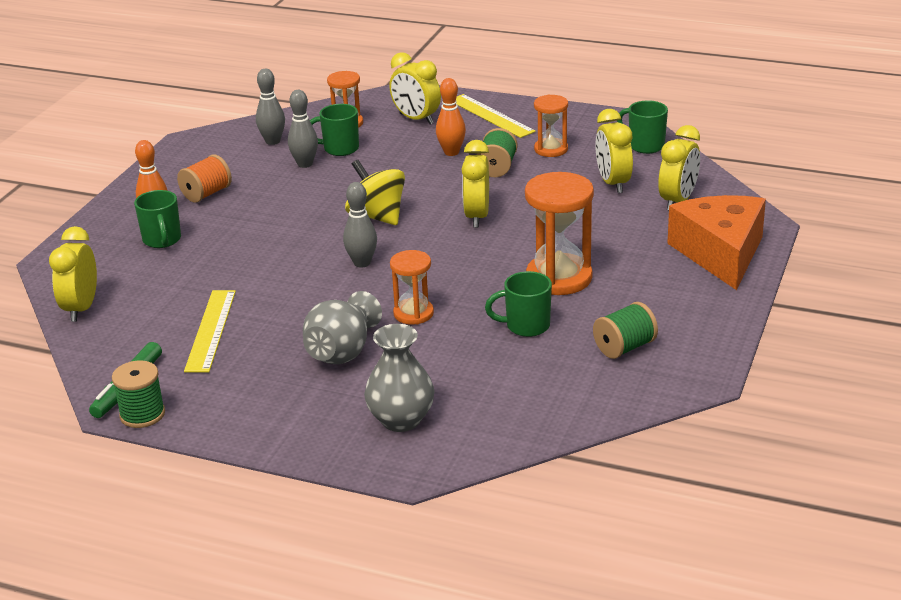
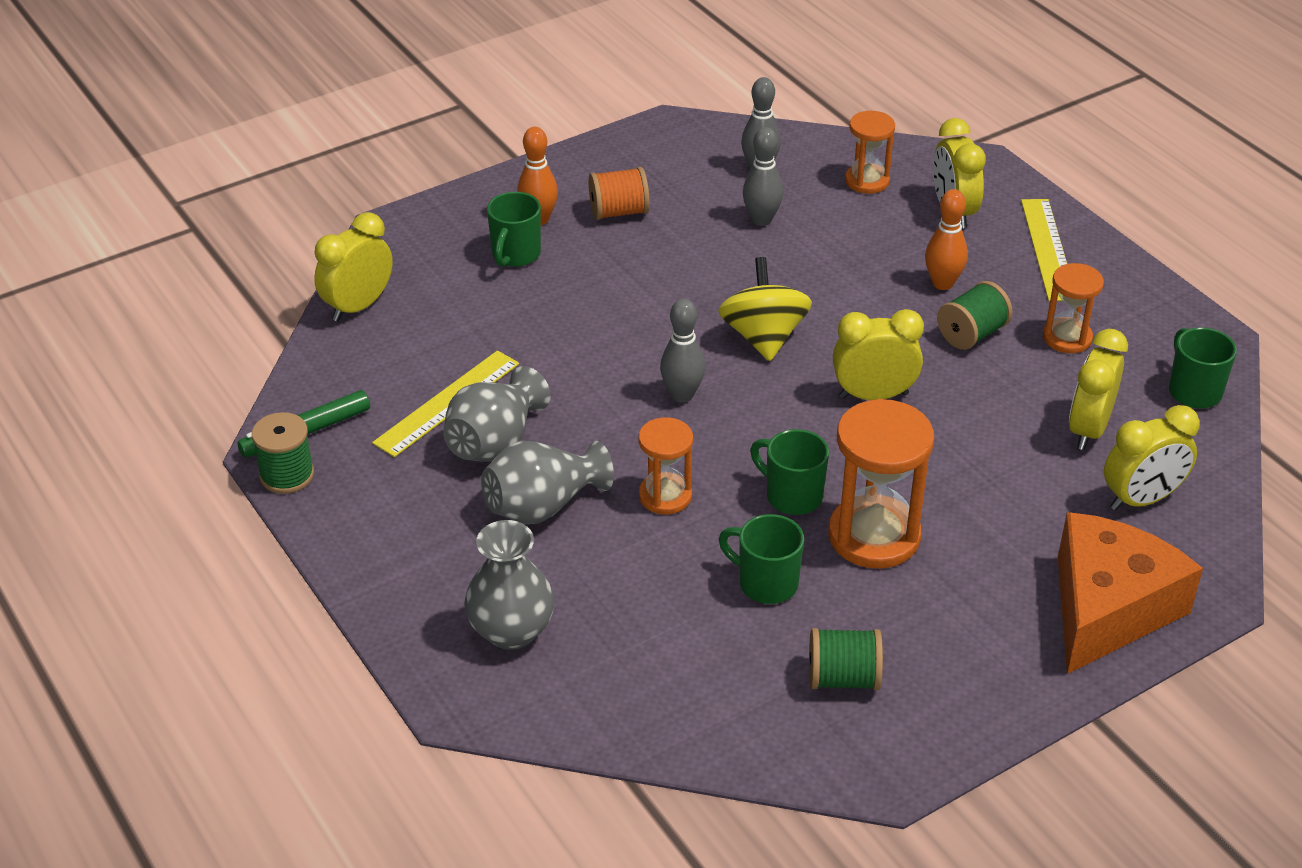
camera: 35 degrees right, 10 degrees up
(270, 335) = (495, 442): none -> grey vase
(340, 149) = (821, 216): green mug -> green mug (792, 496)
(477, 217) = (873, 395): yellow clock -> yellow clock turned 45 degrees clockwise

